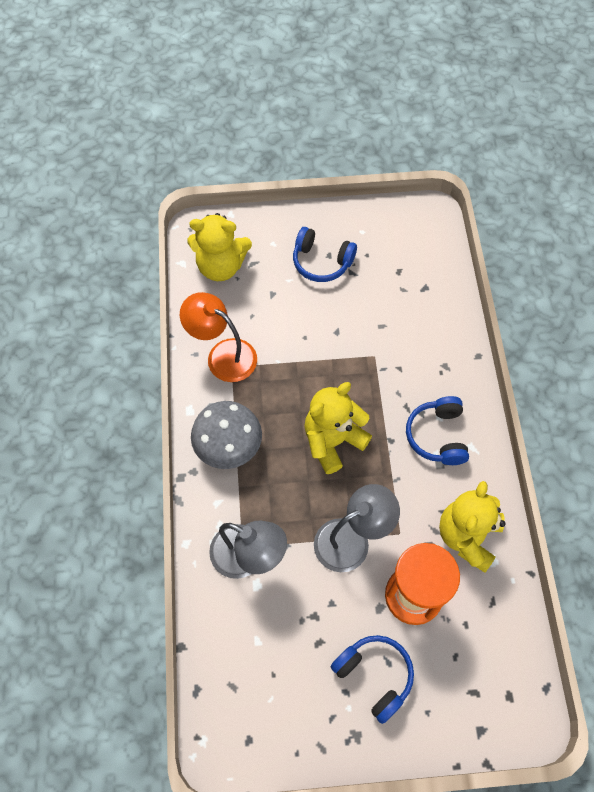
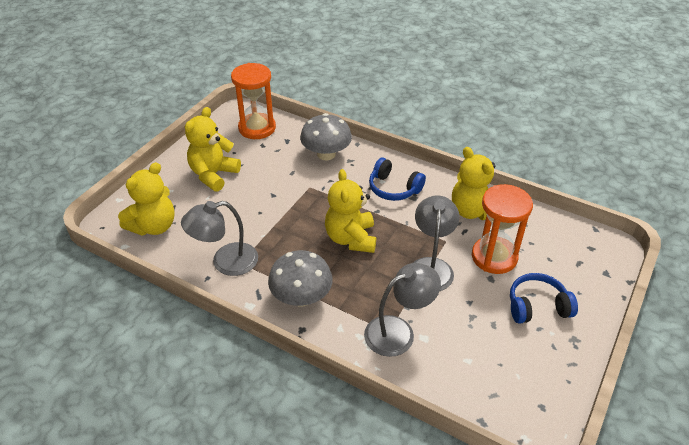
camera: 55 degrees left, 20 degrees down
(223, 355) = (225, 262): orange lamp -> grey lamp
(321, 262) = (213, 175): blue headphones -> yellow teddy bear
(419, 248) = (257, 128): none -> orange hourglass
(435, 338) = (326, 154): none -> grey mushroom

